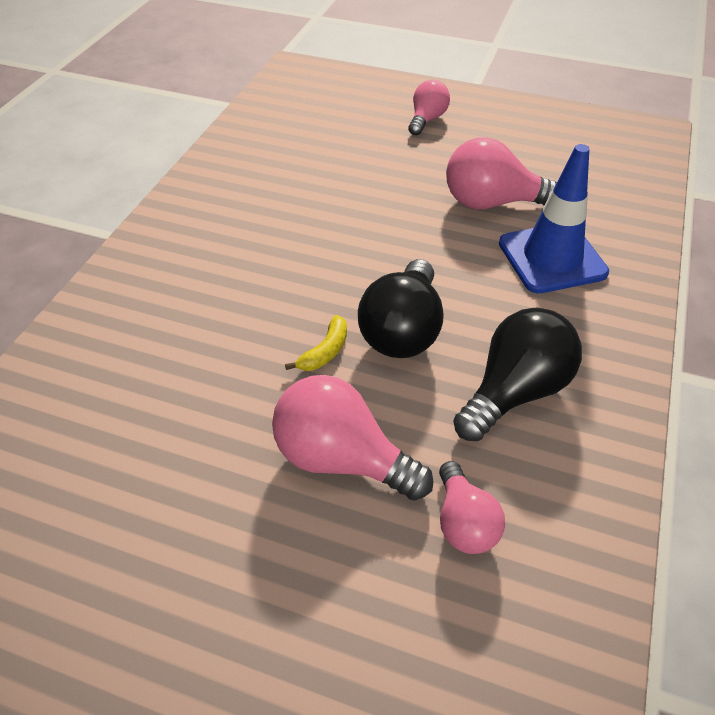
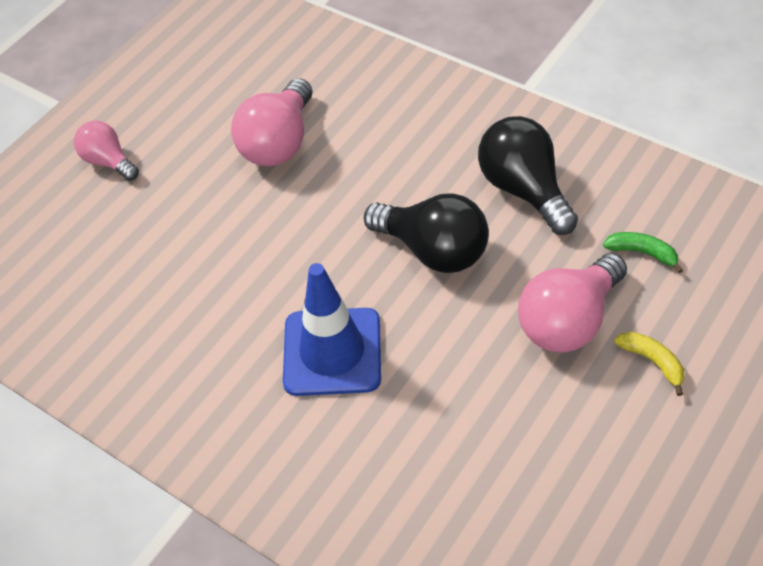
camera: 70 degrees left, 5 degrees up
(325, 351) = (443, 314): yellow banana -> yellow banana (652, 362)
(464, 523) = (642, 253): pink light bulb -> green banana
(552, 258) = (374, 121): blue traffic cone -> blue traffic cone (332, 352)

